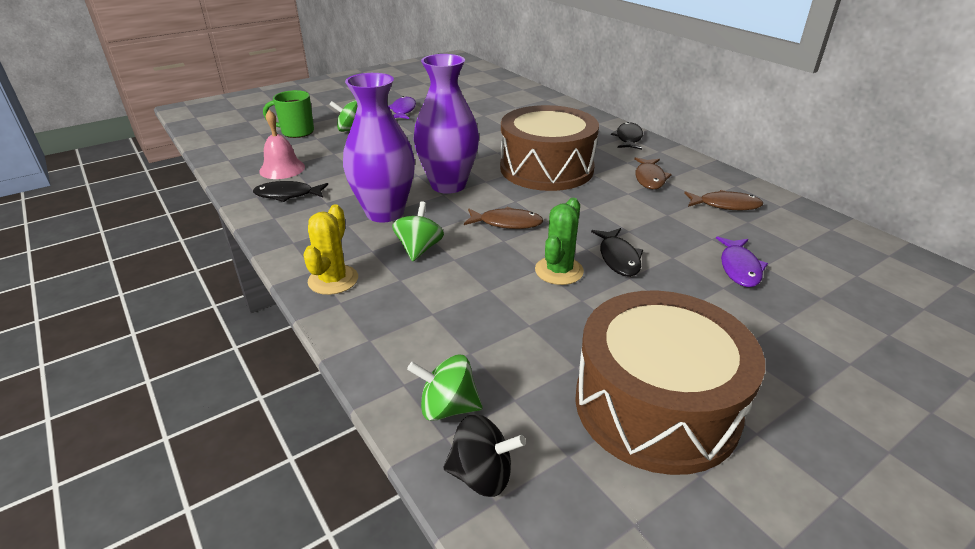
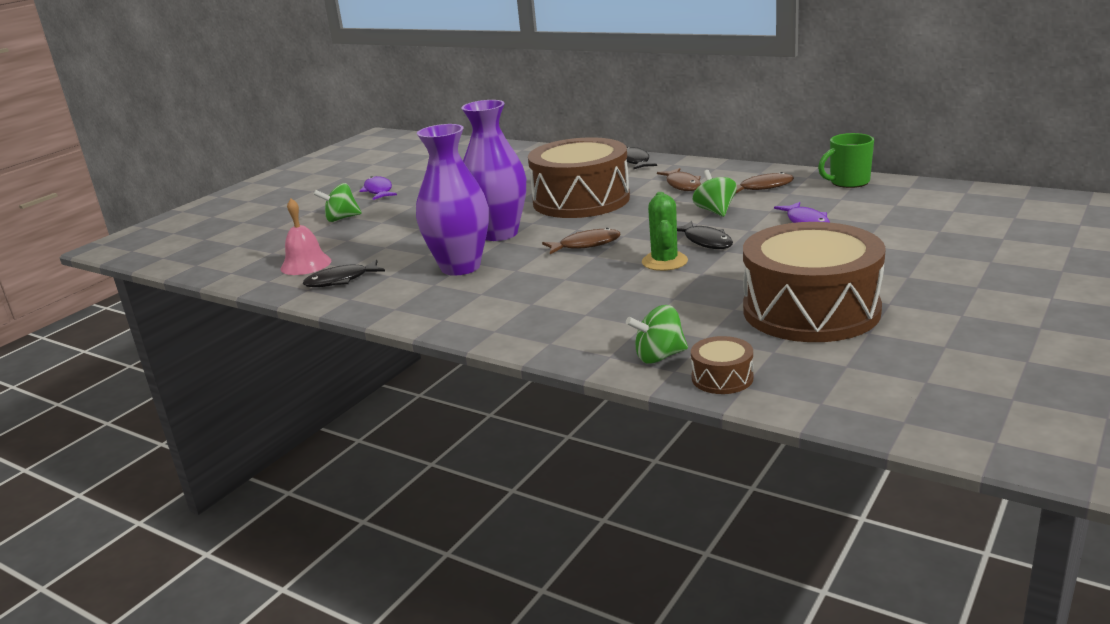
camera: 20 degrees left, 10 degrees down
(296, 132) = (279, 234): green mug -> green mug (848, 182)
(333, 280) = (469, 320): yellow cactus -> none
(419, 249) = (525, 281): green spinning top -> green spinning top (715, 211)
(482, 475) = (722, 378): black spinning top -> brown drum

